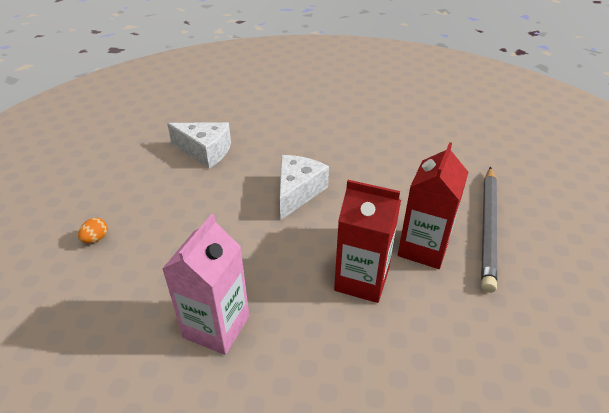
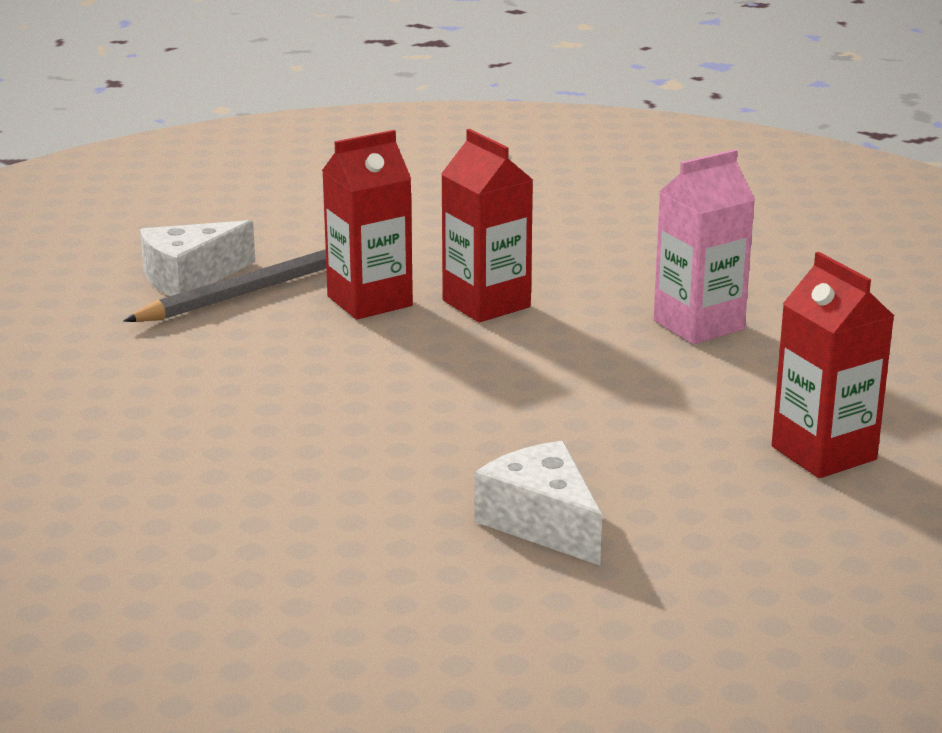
camera: 145 degrees left, 15 degrees down
(96, 238) = (823, 453): orange egg -> red carton
(298, 192) = (449, 404): white cheese -> white cheese (190, 278)

